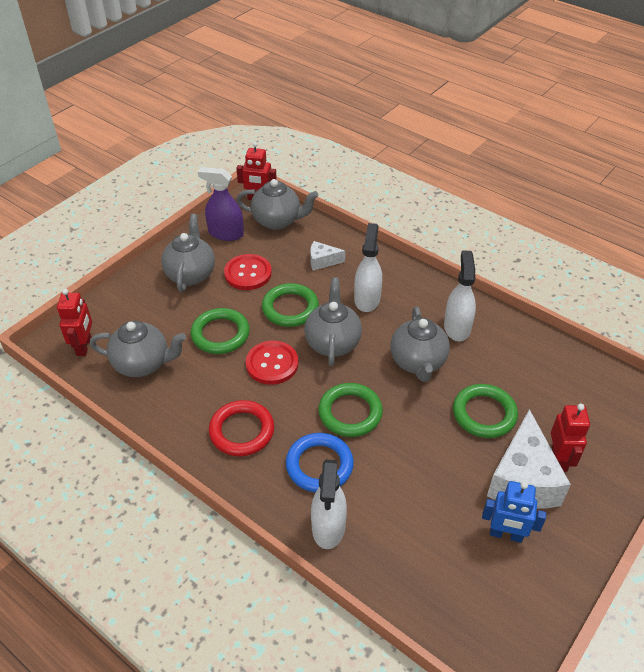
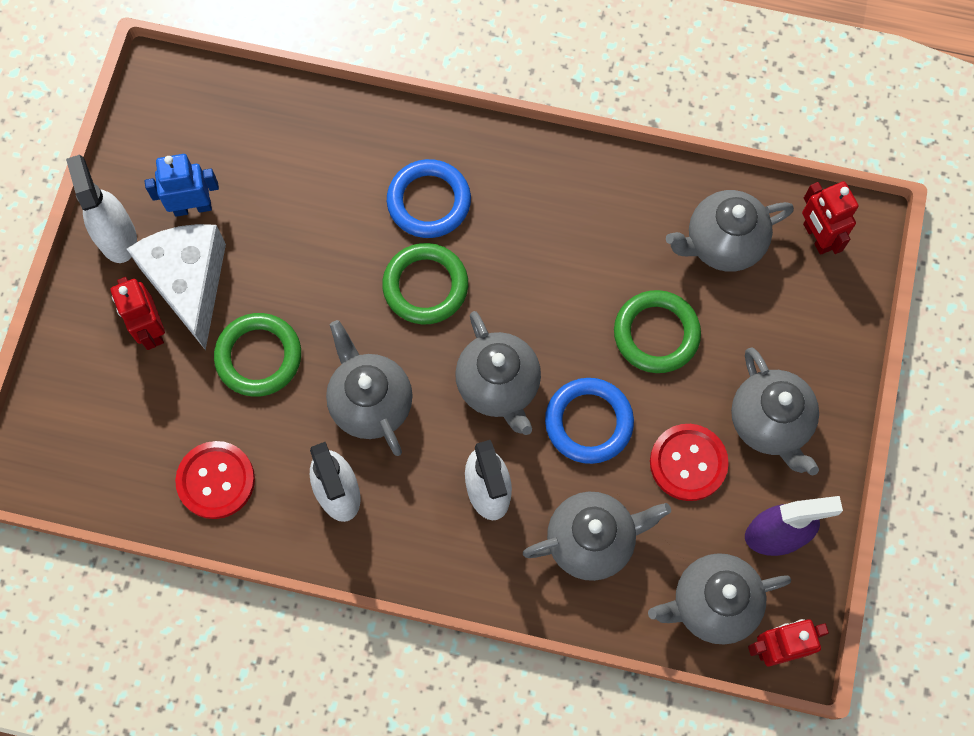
camera: 155 degrees right, 25 degrees up
(242, 431) = (541, 206): red ring -> none
(272, 364) = (560, 316): red button -> red button (216, 480)
(290, 308) = (588, 422): green ring -> blue ring
(322, 261) = (591, 541): white cheese -> grey teapot
(328, 527) = (385, 136): white spray bottle -> white spray bottle (117, 237)

